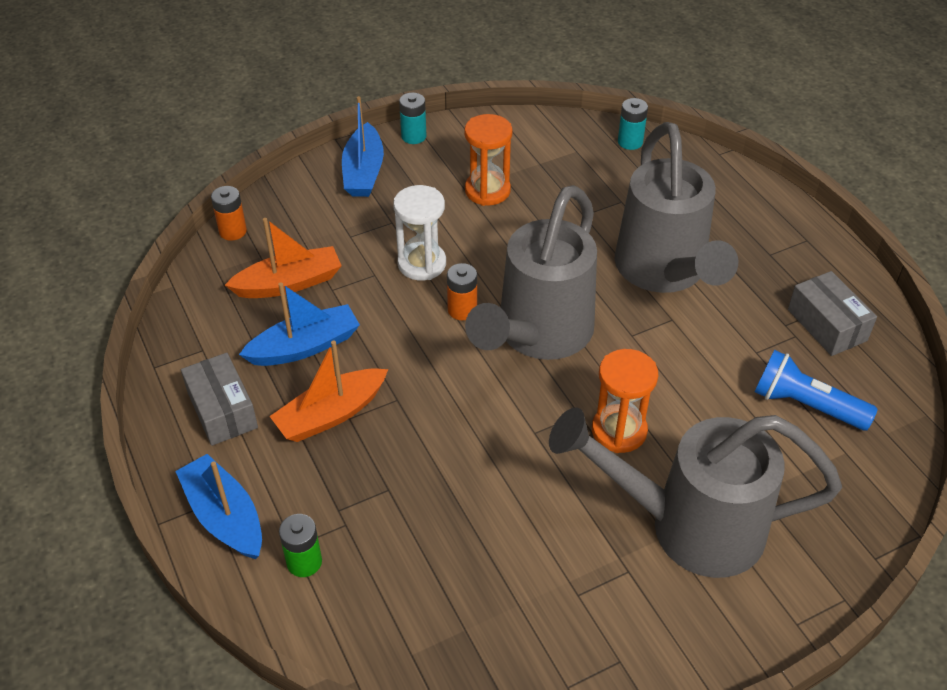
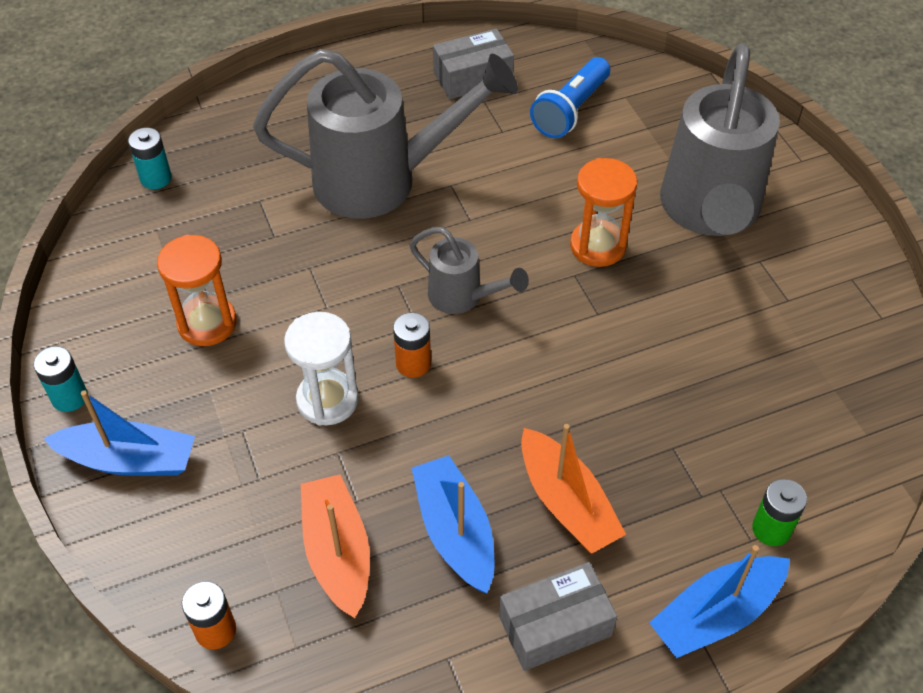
camera: 85 degrees left, 5 degrees up
(537, 336) = (463, 297): grey watering can -> grey watering can, size x0.49

